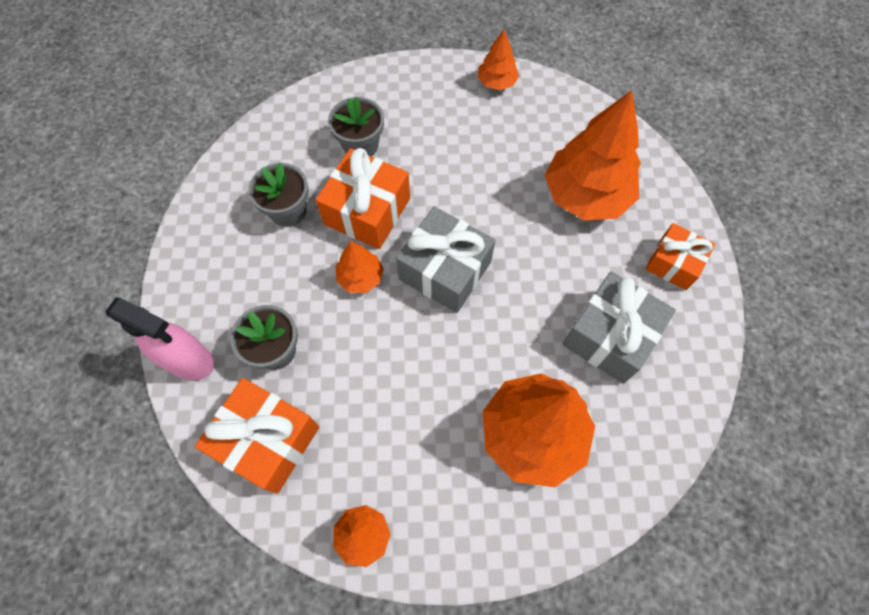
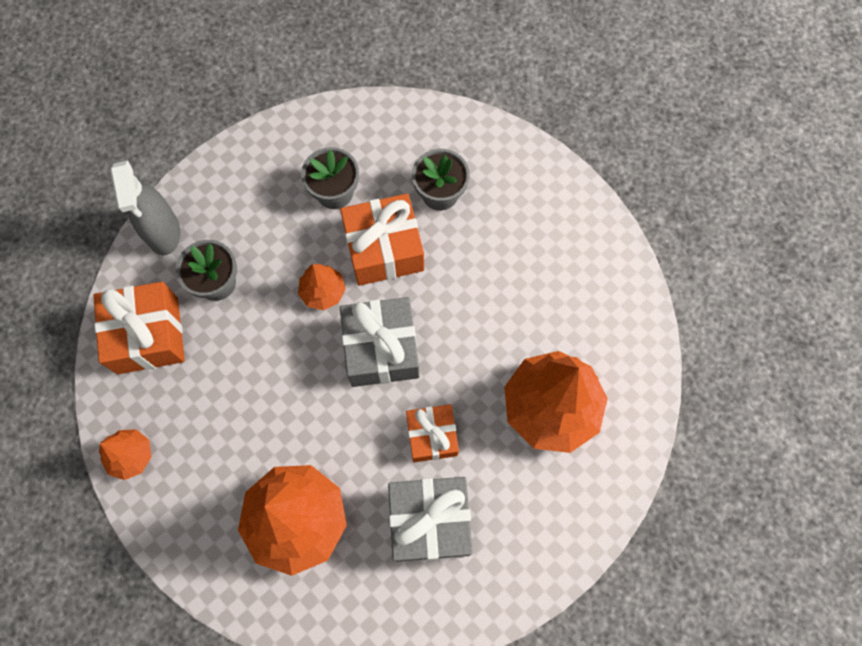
camera: 50 degrees right, 5 degrees up
(189, 360) = (163, 232): pink spray bottle -> grey spray bottle
(496, 82) = (603, 247): orange tree -> none
(673, 263) = (545, 528): orange gift -> orange gift (432, 436)

